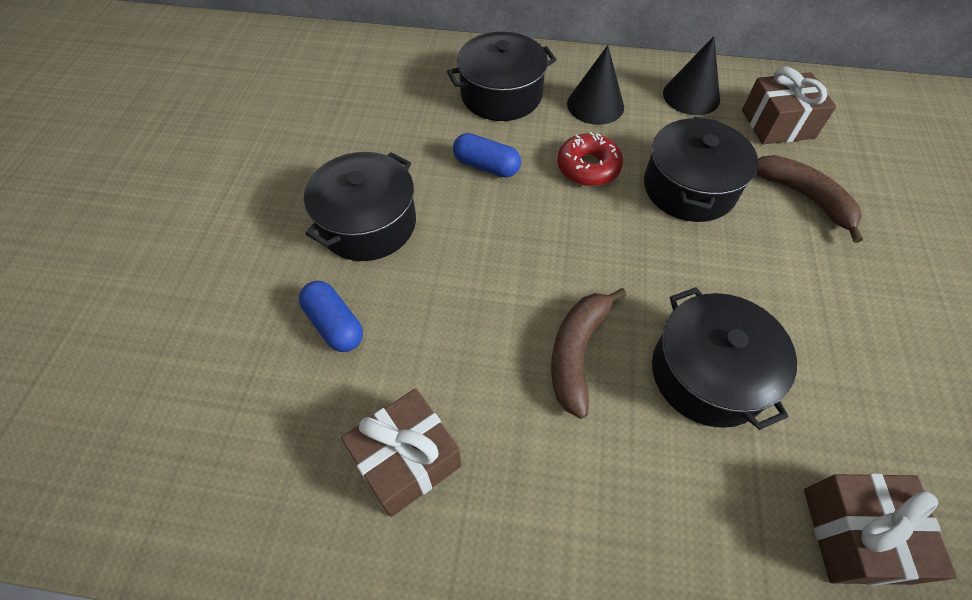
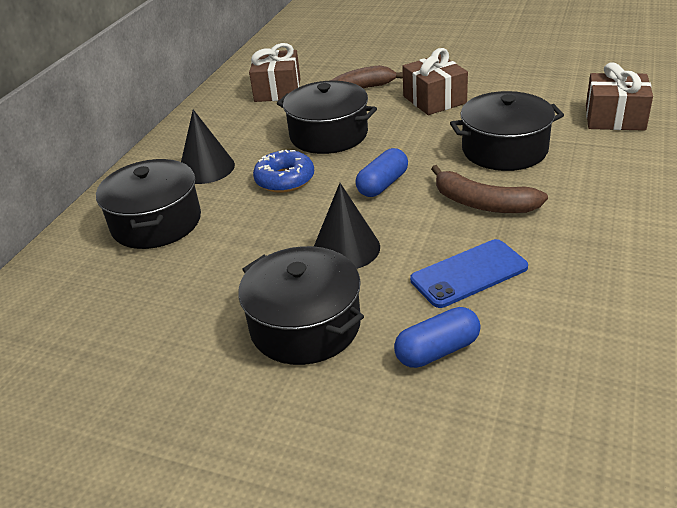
camera: 75 degrees left, 20 degrees down
(407, 460) = (586, 300): brown gift -> brown gift (434, 100)
(446, 344) = (469, 273): none -> blue phone
(486, 166) = (256, 238): blue capsule -> blue capsule (382, 184)
(588, 167) = (285, 179): red donut -> blue donut
(691, 96) = (224, 121): black cone -> black cone (346, 248)

